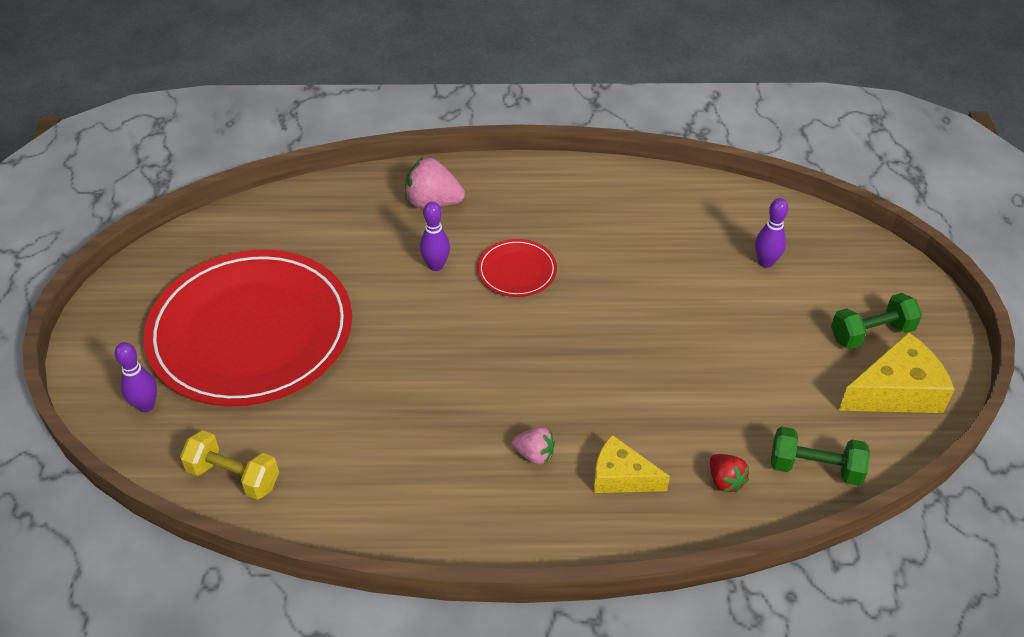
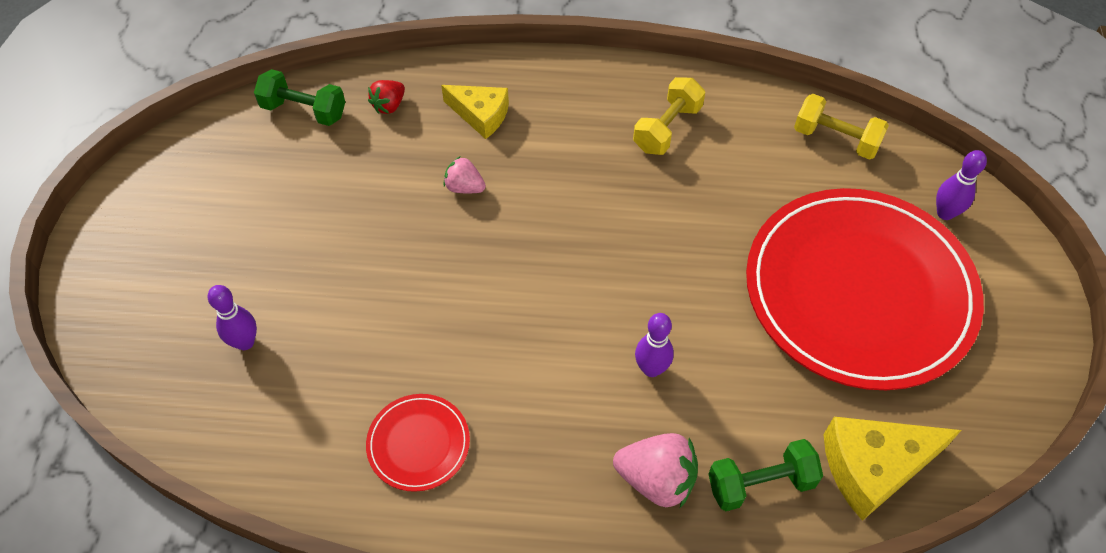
camera: 175 degrees left, 10 degrees up
(416, 476) = (667, 128): none -> yellow dumbbell
(517, 270) = (551, 353): red plate -> red plate (418, 444)
(534, 454) = (557, 139): pink strawberry -> pink strawberry (464, 187)
(725, 481) = (389, 105): red strawberry -> red strawberry turned 120 degrees counterclockwise
(871, 333) = (175, 238): green dumbbell -> green dumbbell (760, 483)
(896, 391) = (188, 174): yellow cheese -> yellow cheese (873, 467)

